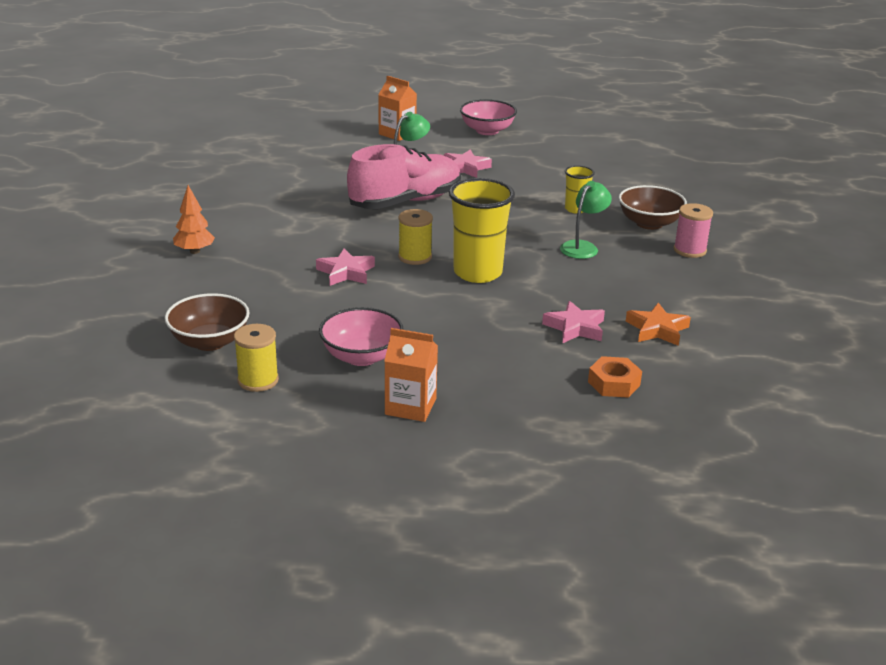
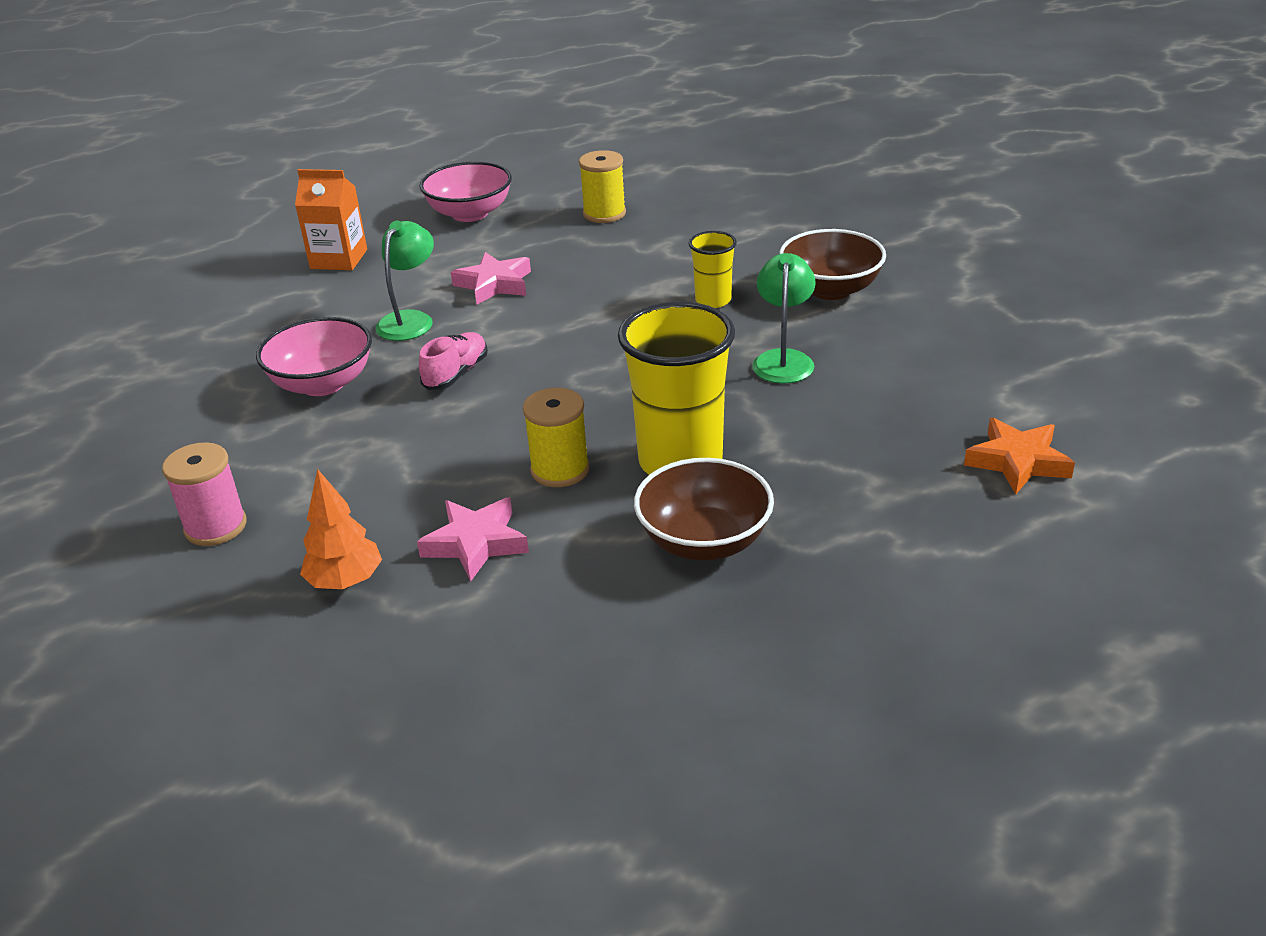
camera: 25 degrees left, 5 degrees up
(194, 251) = (169, 606): orange tree -> orange tree (345, 582)
(210, 342) = (355, 800): brown bowl -> brown bowl (704, 541)
(258, 380) = (517, 849): yellow spool -> yellow spool (604, 214)
(361, 356) = (650, 708): pink bowl -> pink bowl (322, 383)
(405, 202) = (456, 374): pink shoe -> pink shoe, size x0.43
(410, 406) = (823, 778): orange carton -> none
(575, 328) = (910, 505): pink star -> none
(614, 383) = (1061, 585): orange nut -> none
(689, 250) = (923, 314): pink spool -> pink spool (215, 527)

